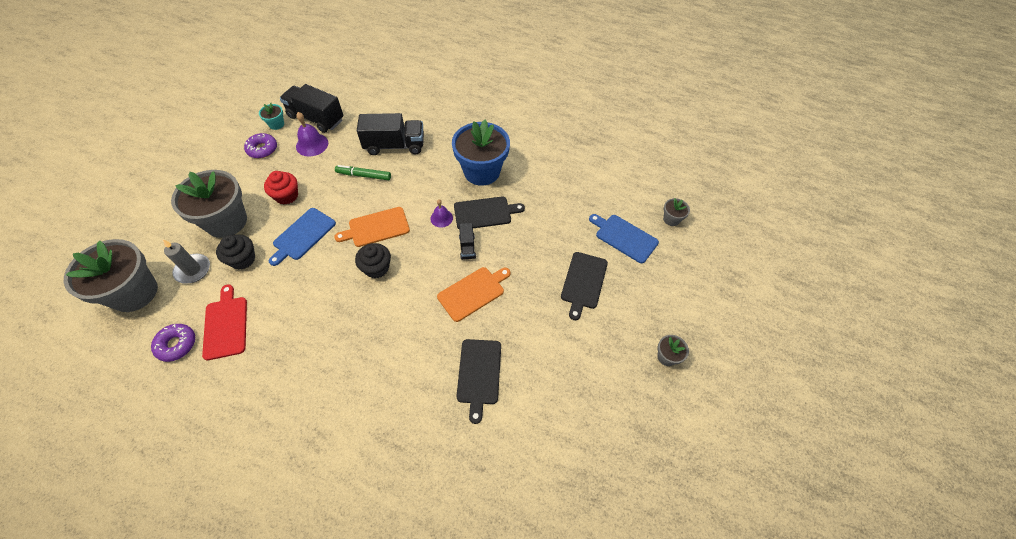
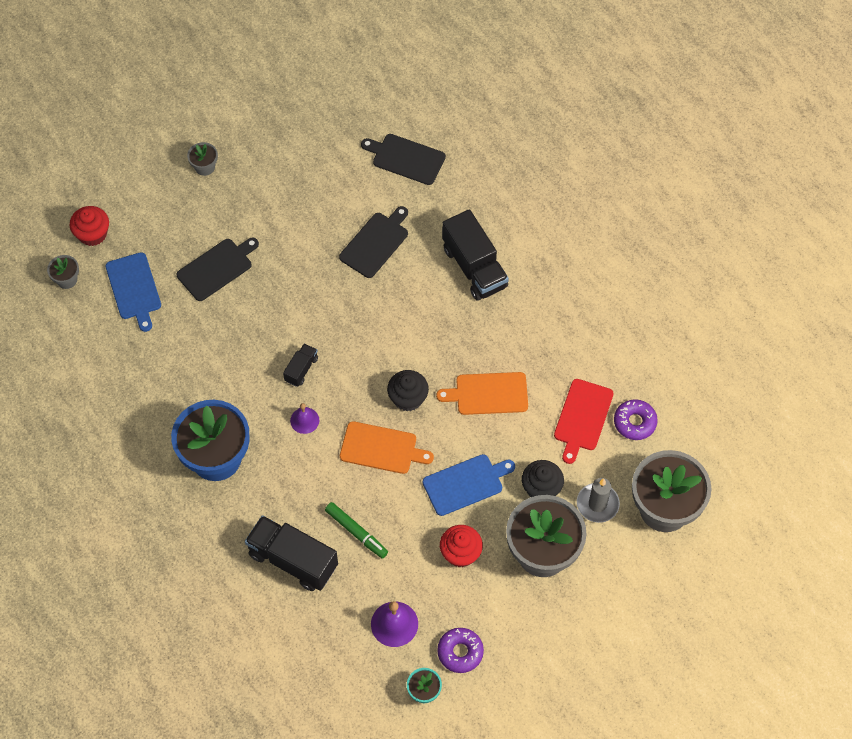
camera: 145 degrees left, 5 degrees up
(316, 118) = (367, 672): black truck -> black truck (474, 267)
(473, 292) = (329, 318): orange cutting board -> orange cutting board (488, 394)
(485, 213) = (253, 400): black cutting board -> black cutting board (406, 158)
(688, 257) = (92, 234): none -> red cupcake

